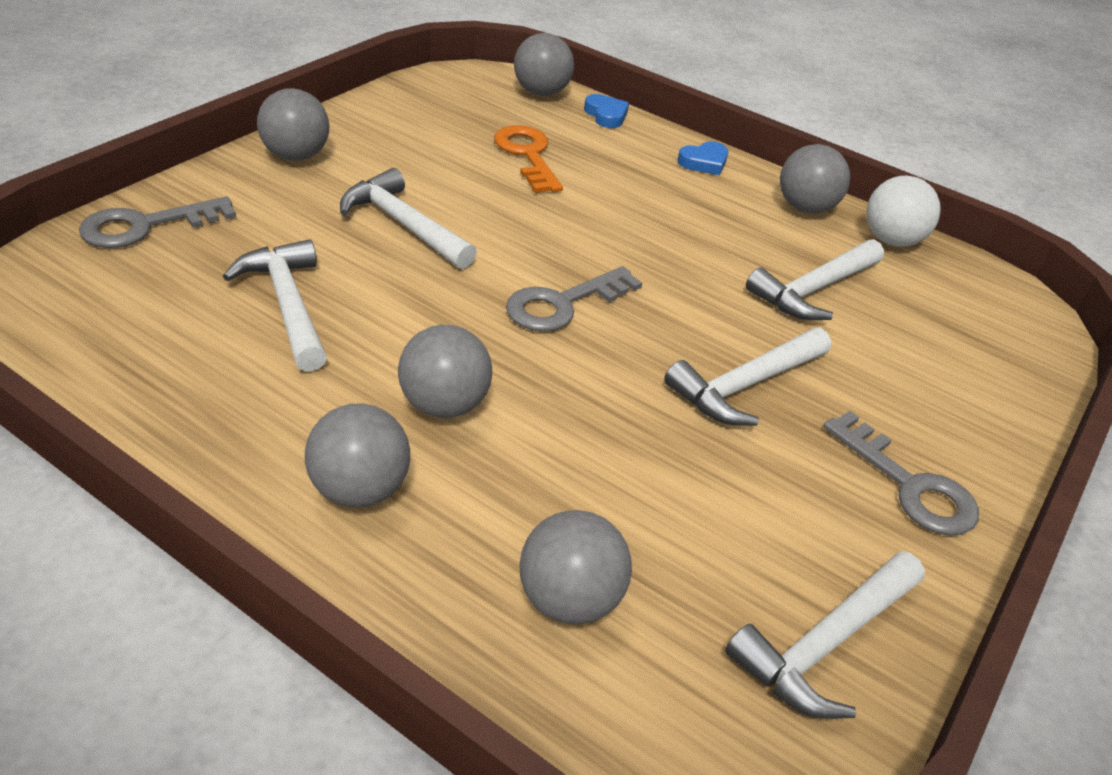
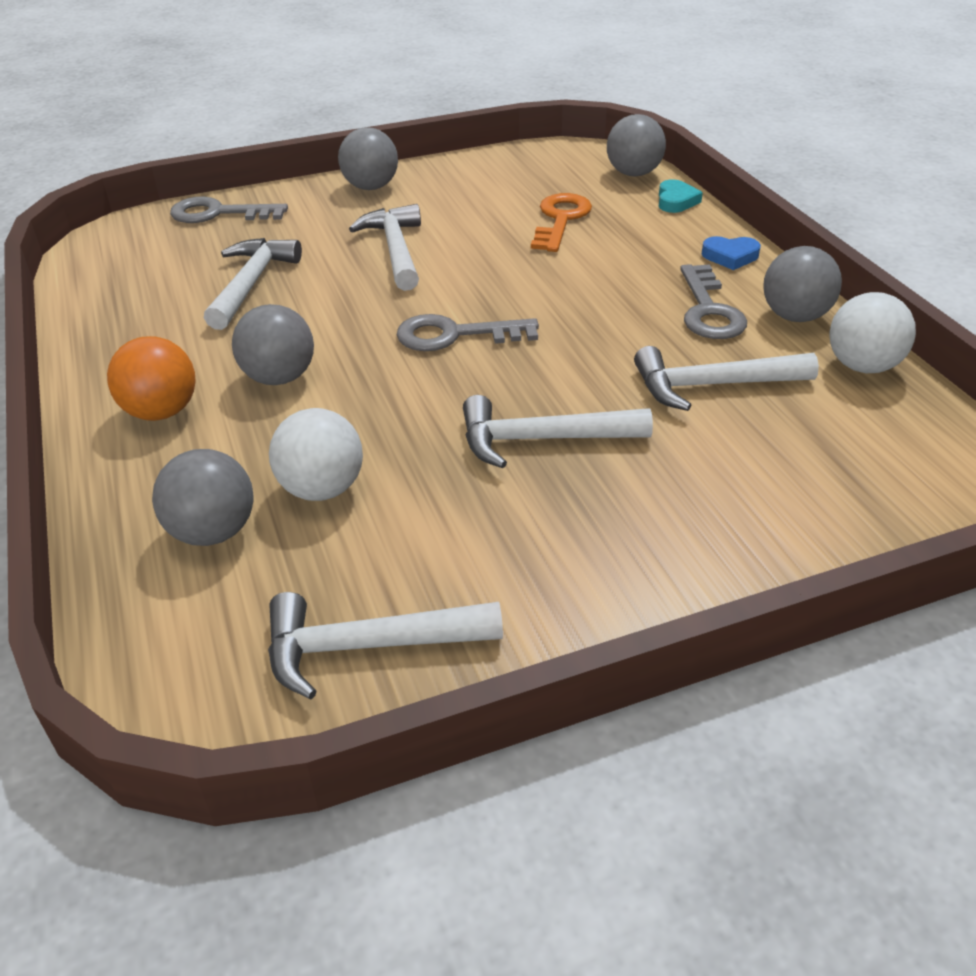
camera: 40 degrees right, 0 degrees up
(359, 490) = (161, 412): grey ball -> orange ball
(606, 115) = (676, 201): blue heart -> turquoise heart
(619, 509) = (322, 489): none -> white ball
(909, 485) = (603, 568): grey key -> grey key (709, 310)

